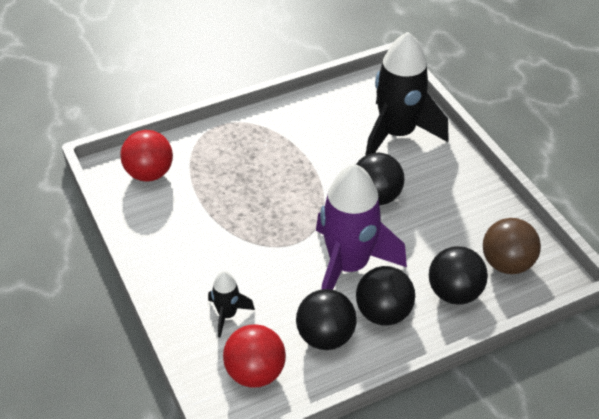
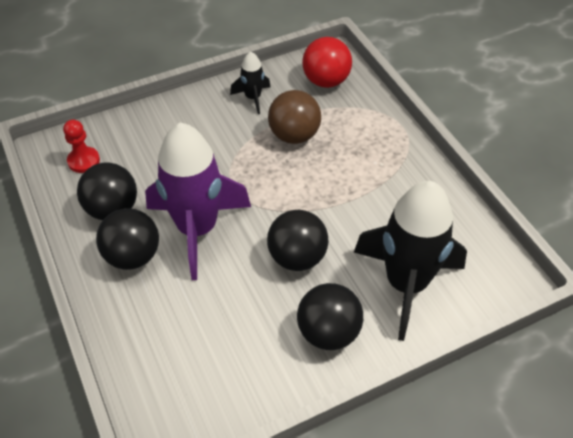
camera: 90 degrees right, 5 degrees up
(227, 315) = (149, 141): black rocket -> black rocket (253, 98)
(255, 373) = (83, 161): red ball -> red pawn
(454, 293) = (150, 322): black ball -> black ball (328, 332)
(506, 263) = (187, 383): brown ball -> brown ball (294, 135)

